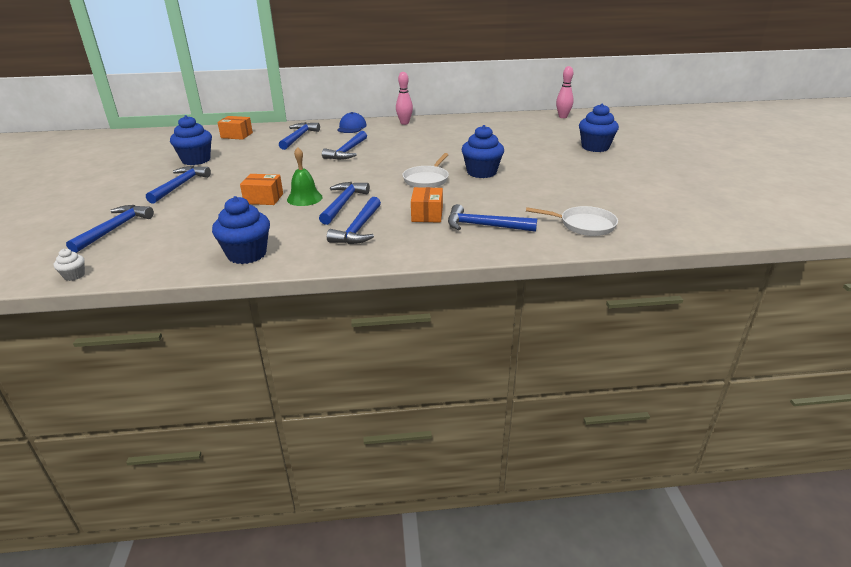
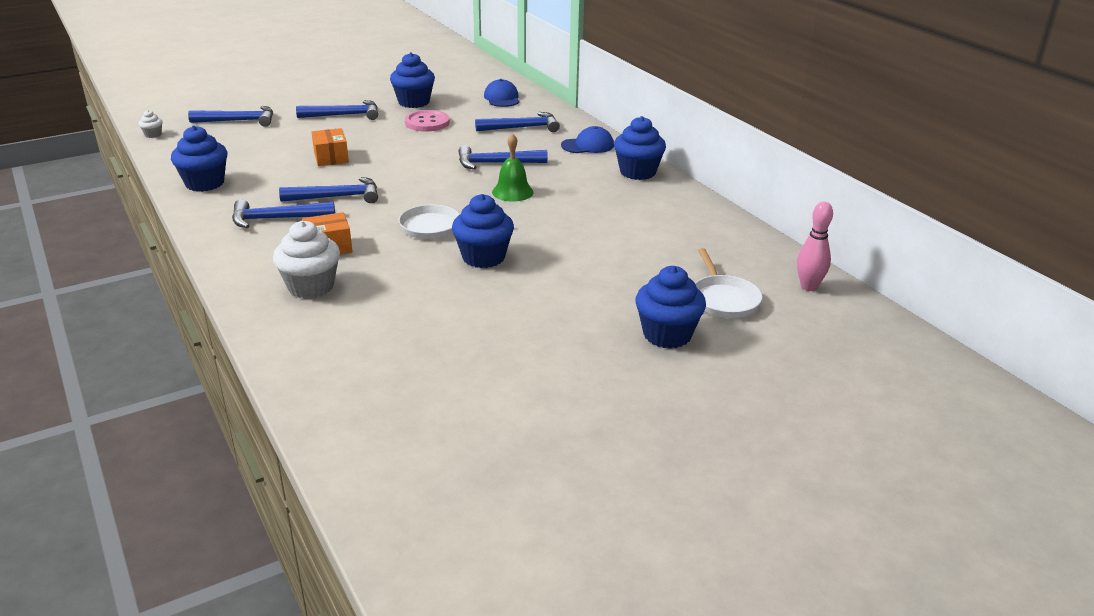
camera: 65 degrees right, 0 degrees up
(237, 135) = (502, 98): orange box -> blue cap
(245, 161) = (427, 122): none -> pink button
(304, 198) = (342, 175): green bell -> green bell (512, 192)
(404, 123) = (637, 172): pink bowling pin -> blue cupcake
(484, 226) = (311, 287): blue hammer -> white cupcake
(583, 225) = (341, 354): white pan -> white pan (723, 299)

